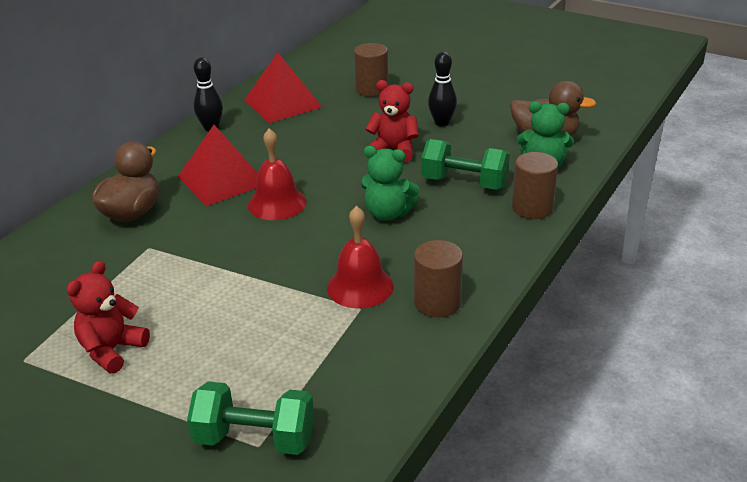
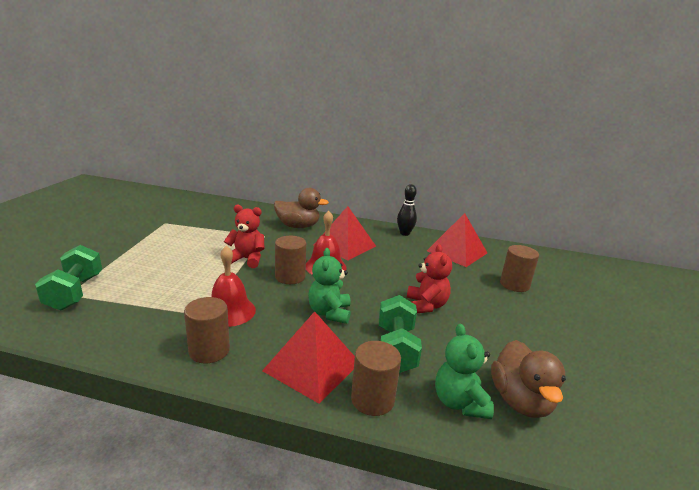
camera: 70 degrees right, 10 degrees down
(112, 350) = (168, 241): red teddy bear -> red teddy bear (246, 259)
(292, 234) = (290, 277): none -> brown cylinder
(442, 123) = (491, 326): black bowling pin -> none
(480, 236) = (312, 366): none -> red pyramid

